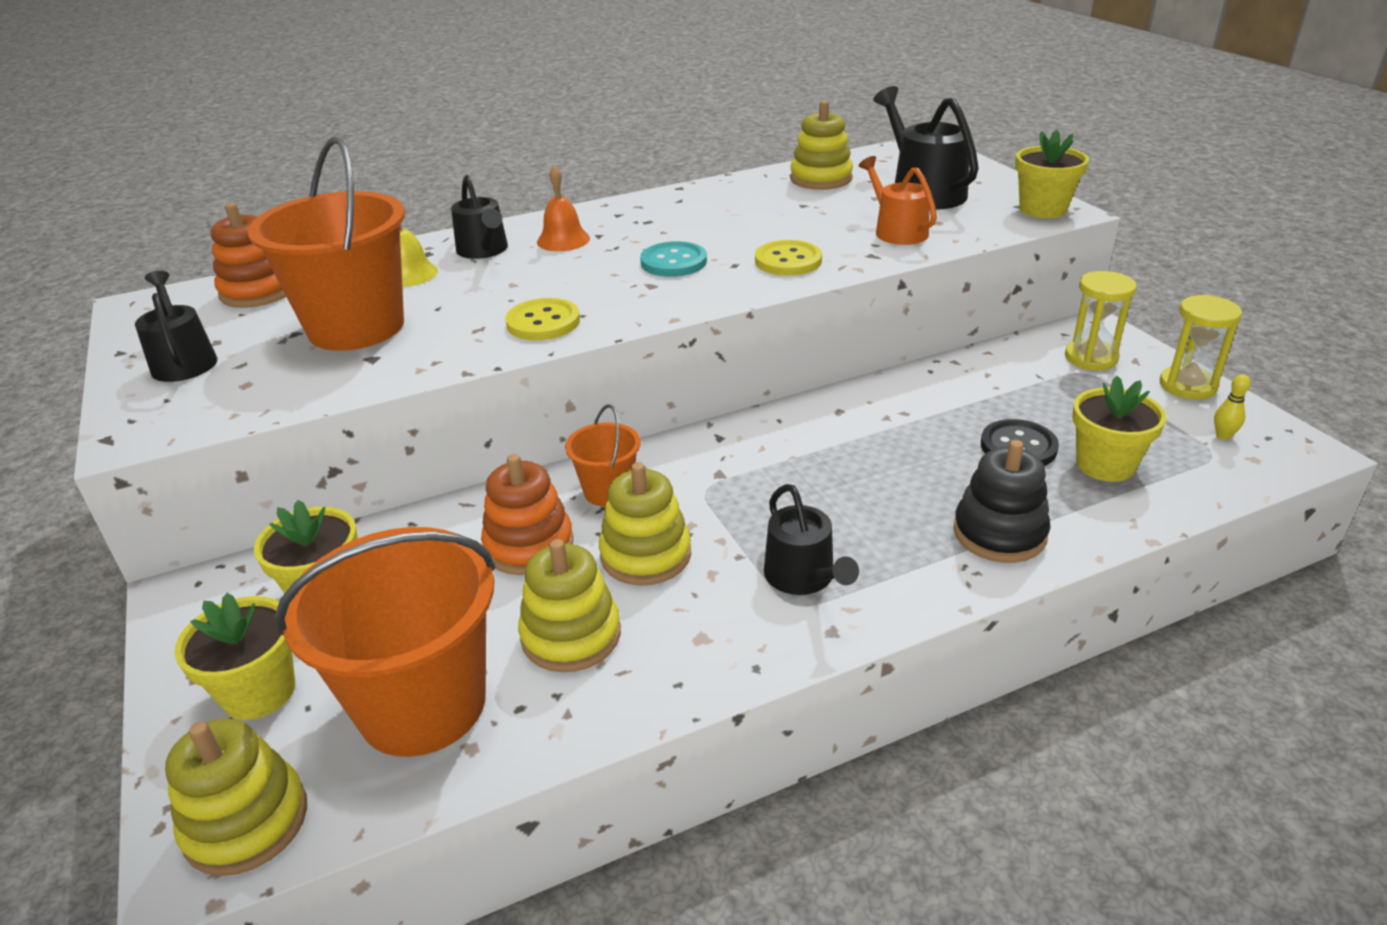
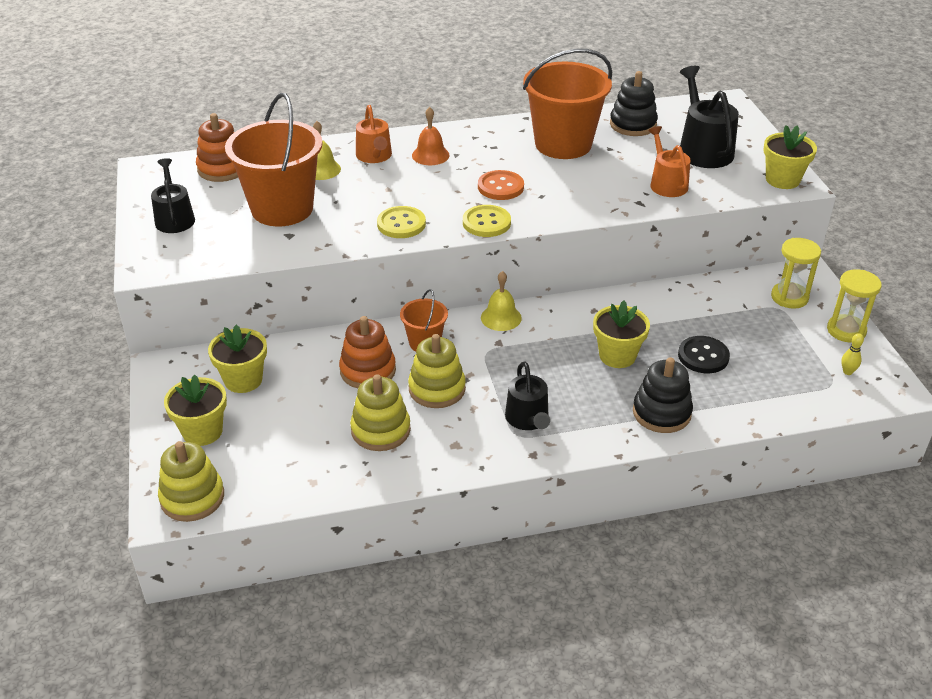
camera: 10 degrees right, 5 degrees up
(422, 705) = (290, 454): orange bucket -> orange bucket (563, 144)
(484, 250) = (374, 156): black watering can -> orange watering can
(673, 262) = (500, 187): turquoise button -> orange button
(711, 440) = (501, 317): none -> yellow bell
(788, 261) = (579, 198): yellow button -> yellow button (486, 223)
(821, 179) = (633, 125): yellow stacking toy -> black stacking toy
(1105, 465) = (755, 379): yellow flower pot -> yellow flower pot (617, 356)

